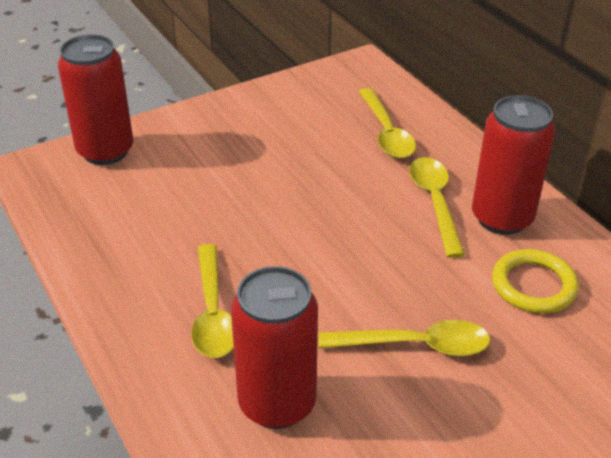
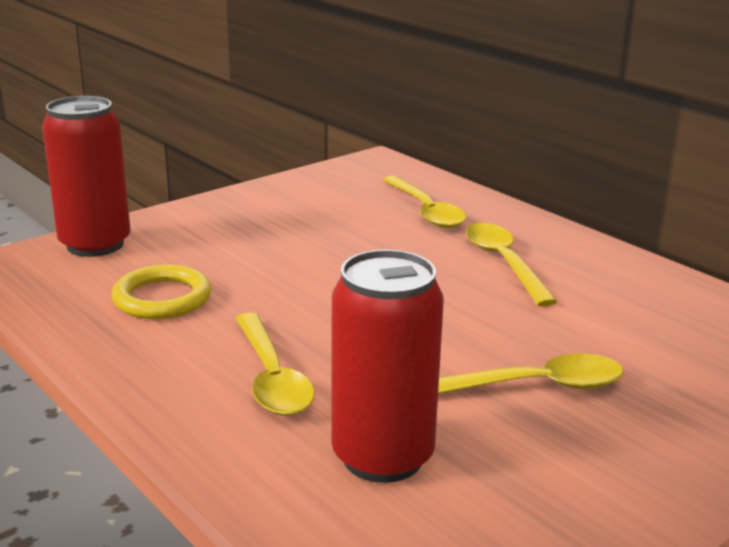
camera: 10 degrees left, 15 degrees down
(501, 218) = (584, 270): red can -> none
(533, 285) = (646, 323): yellow ring -> yellow ring (162, 298)

